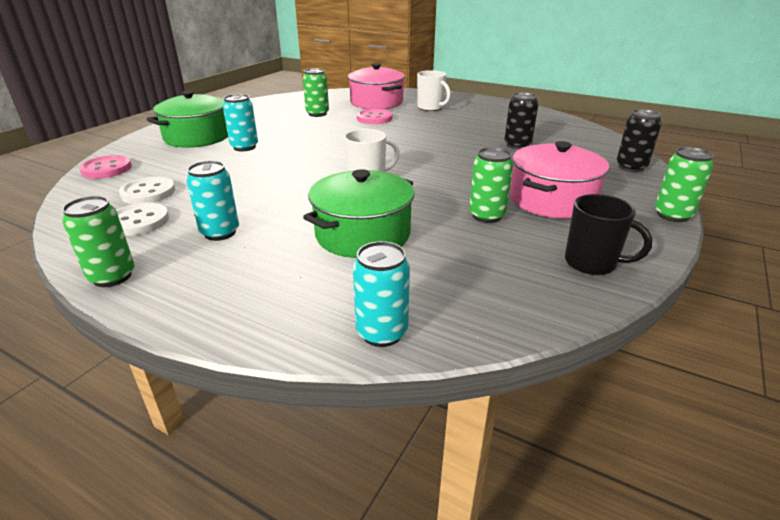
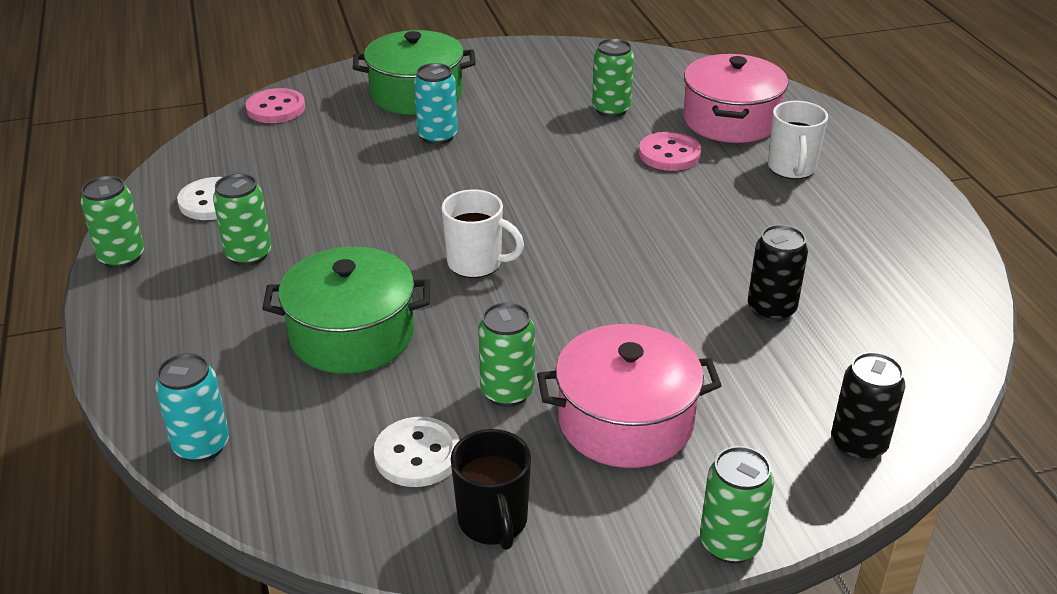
camera: 45 degrees right, 5 degrees up
(148, 192) = (265, 164): white button -> white button (417, 455)
(220, 232) = (248, 255): turquoise can -> green can

